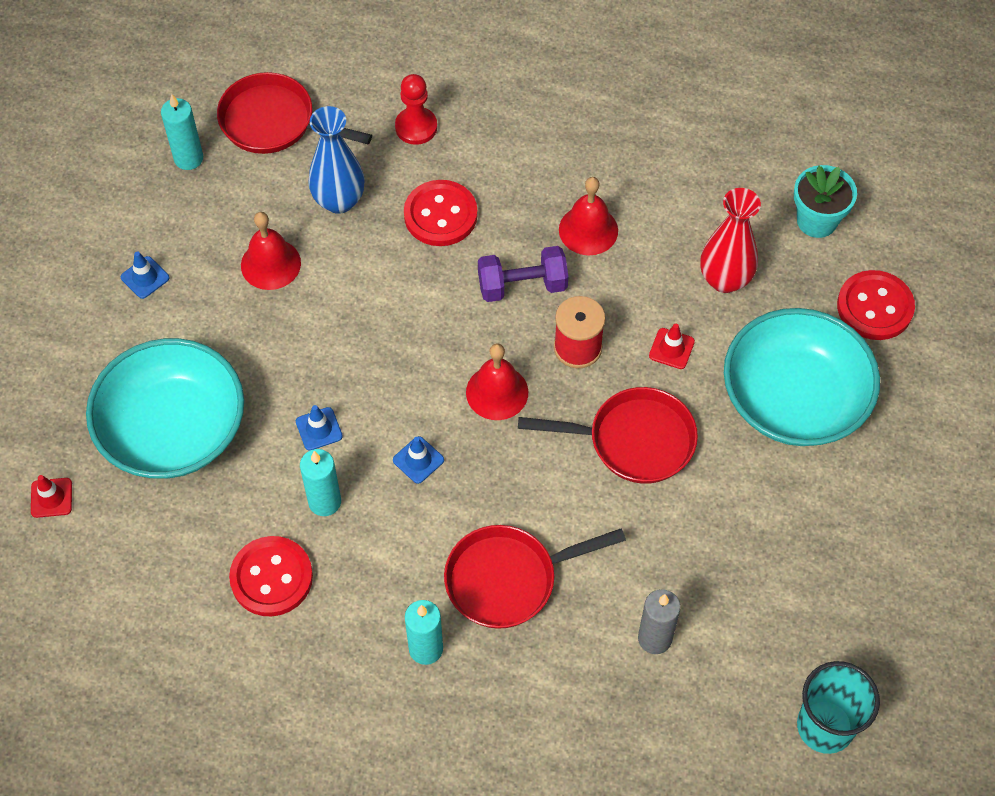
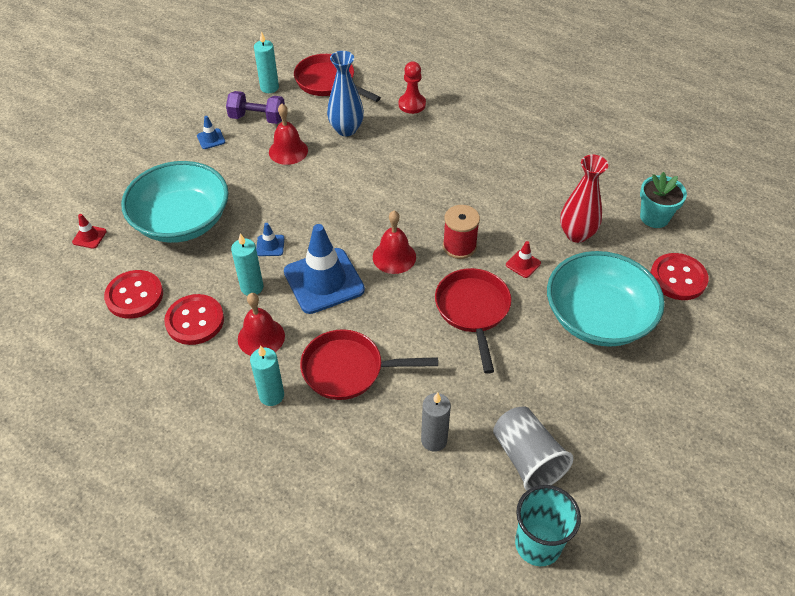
camera: 20 degrees right, 10 degrees down
(418, 460) = (324, 281): blue traffic cone -> blue traffic cone, size x2.38
(440, 215) = (405, 152): red button -> red button (134, 296)
(522, 286) = (439, 202): purple dumbbell -> purple dumbbell (257, 118)
(588, 230) = (496, 183): red bell -> red bell (261, 337)
(633, 440) = (473, 311): red pan -> red pan turned 120 degrees counterclockwise
(775, 623) = (527, 458): none -> grey cup

